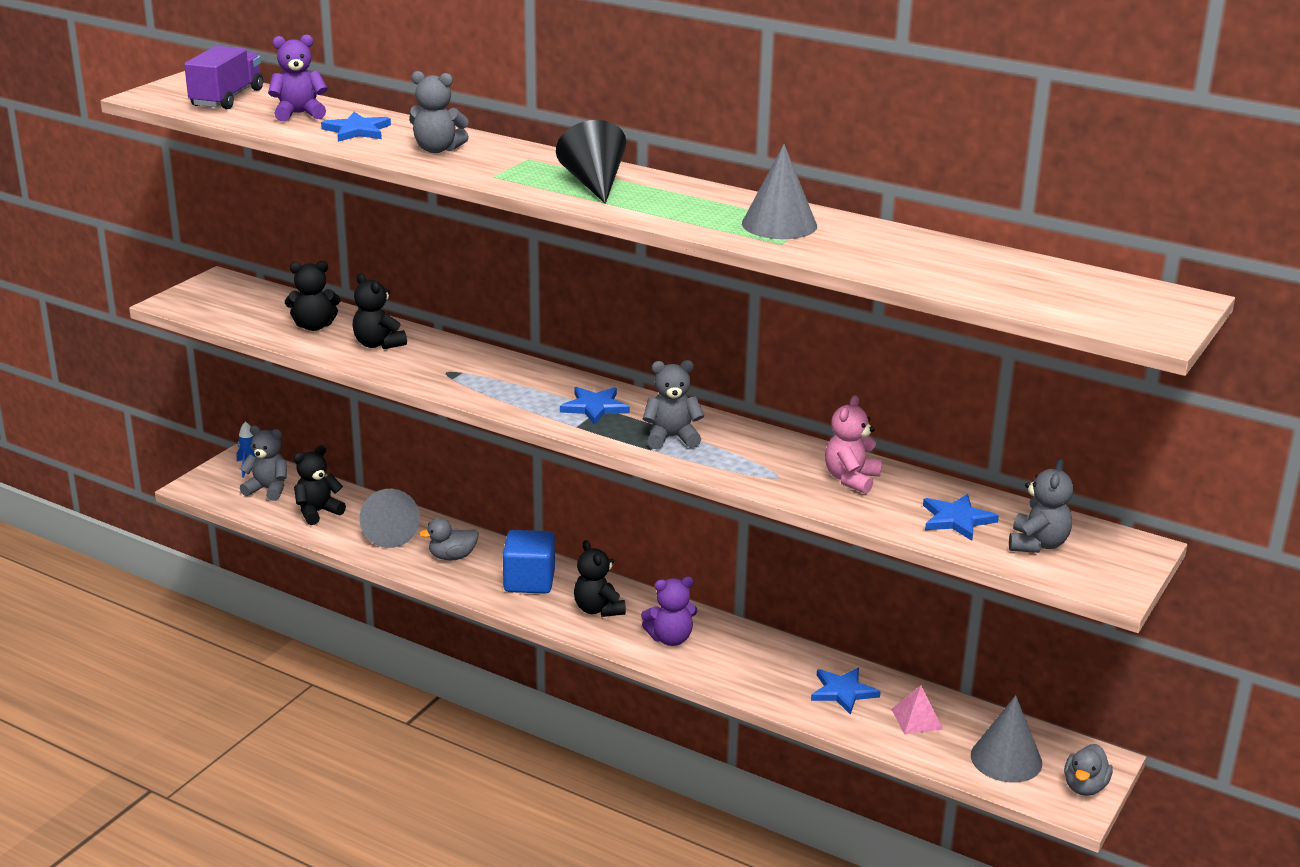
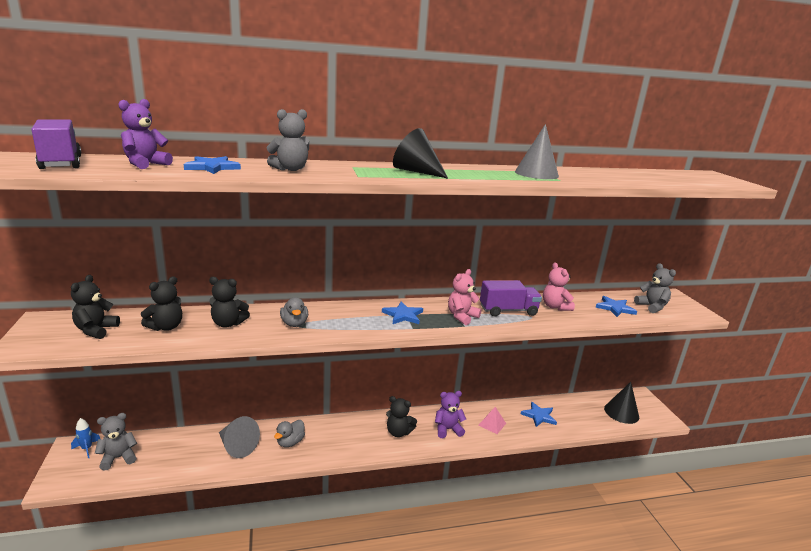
camera: 45 degrees left, 5 degrees down
(318, 512) = (173, 456): black teddy bear -> black teddy bear (96, 330)
(529, 581) = (347, 435): blue cube -> none
(670, 639) = (447, 429): purple teddy bear -> purple teddy bear turned 135 degrees counterclockwise
(671, 438) = (462, 316): grey teddy bear -> pink teddy bear
(759, 456) = (508, 311): none -> purple truck
(917, 719) = (576, 413): pink pyramid -> pink pyramid (492, 424)
(1006, 759) = (621, 412): grey cone -> black cone
(1085, 787) = (654, 409): grey duck -> grey duck (294, 324)

